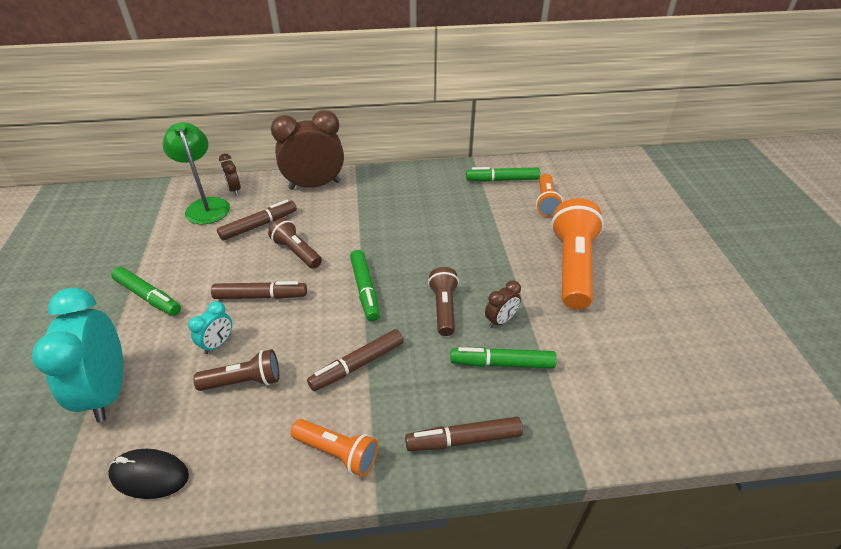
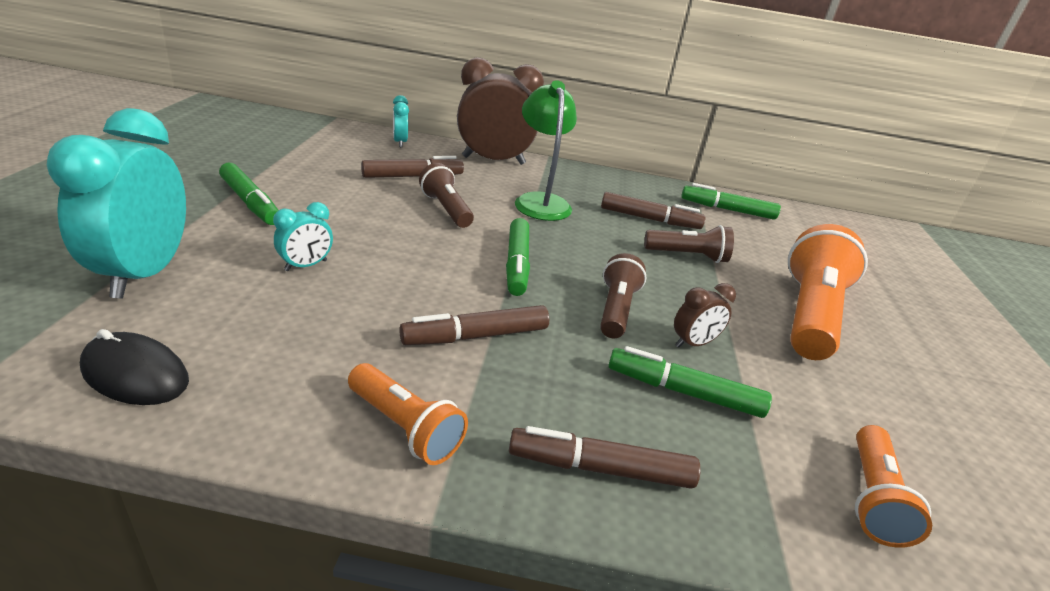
camera: 10 degrees right, 10 degrees down
(206, 205) = (361, 147): green lamp -> green lamp (540, 201)
(234, 189) = (400, 142): brown clock -> turquoise clock
(244, 381) = (317, 311): brown flashlight -> brown flashlight (687, 256)
(261, 296) = (383, 236): brown marker -> brown marker (649, 219)
(546, 202) = (782, 243): orange flashlight -> orange flashlight (872, 497)

